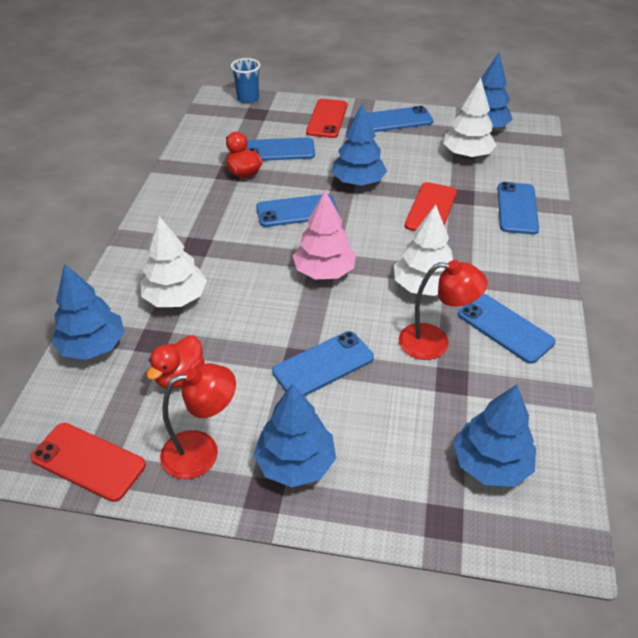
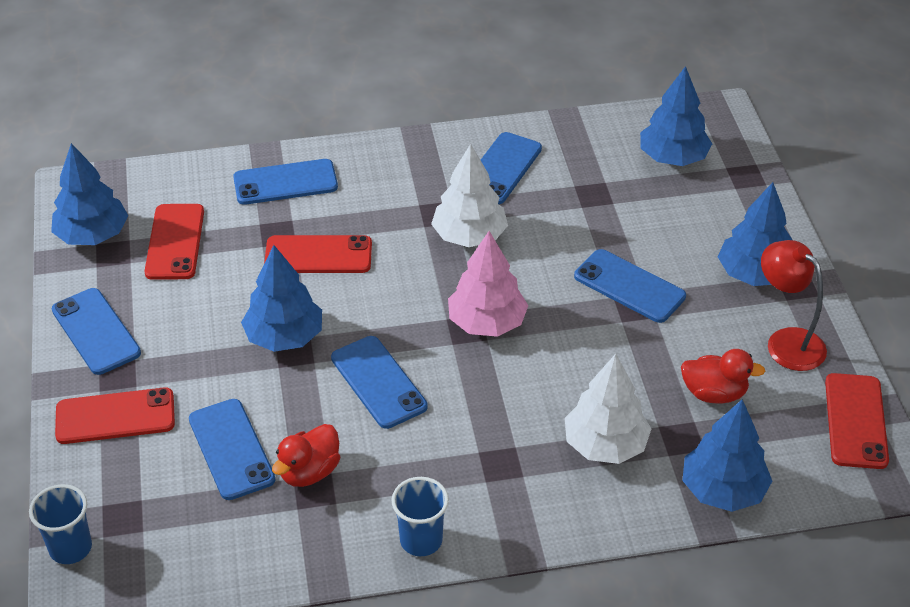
camera: 110 degrees left, 0 degrees up
(165, 202) = (421, 540): none -> blue cup
(435, 342) = (550, 213): red lamp -> none
(467, 155) = (175, 242): white tree -> red phone

